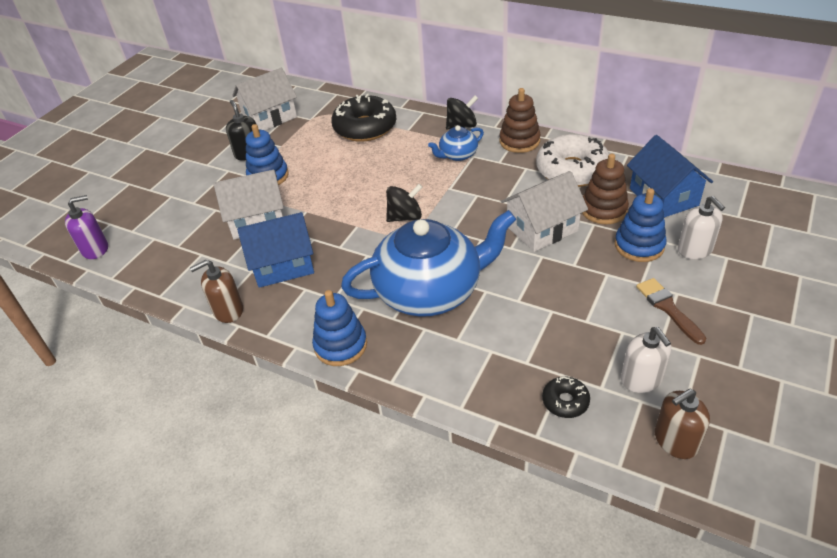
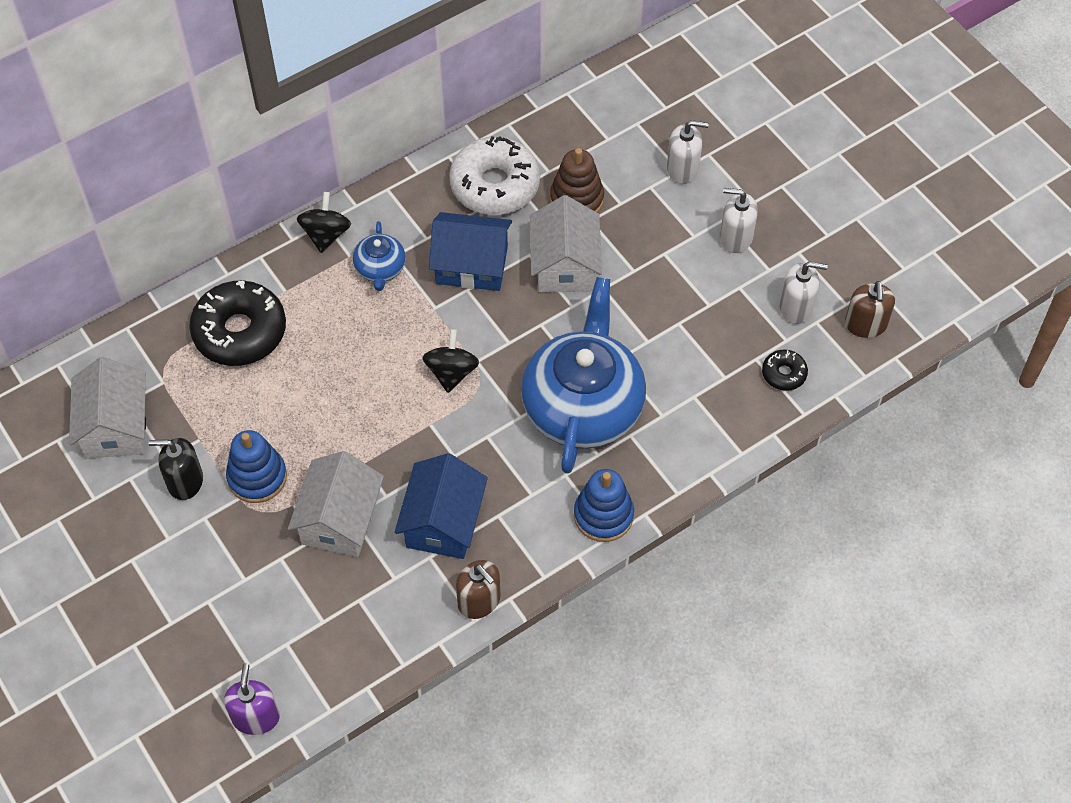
camera: 65 degrees left, 15 degrees up
(228, 310) = (479, 601): brown soap dispenser -> brown soap dispenser turned 45 degrees counterclockwise
(519, 141) = (405, 199): brown stacking toy -> none
(639, 245) = (647, 205): blue stacking toy -> none
(663, 197) = (596, 141): blue house -> blue house (471, 265)
(668, 308) = (735, 237): brown brush -> white soap dispenser

